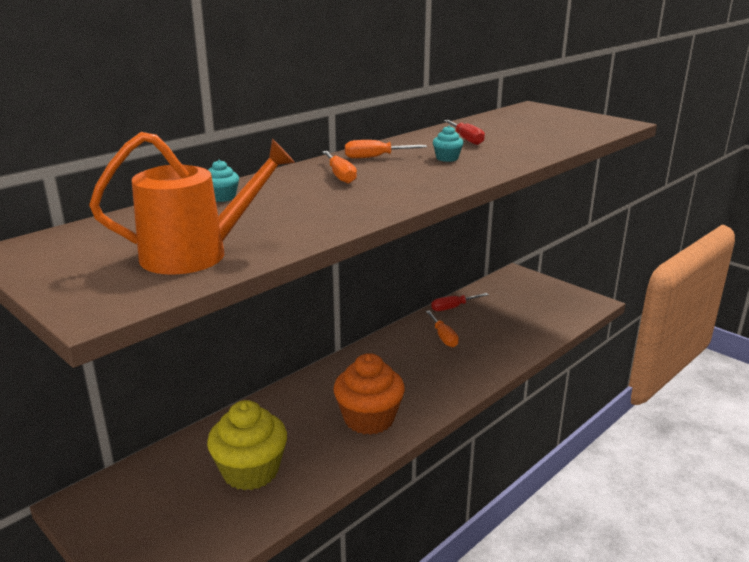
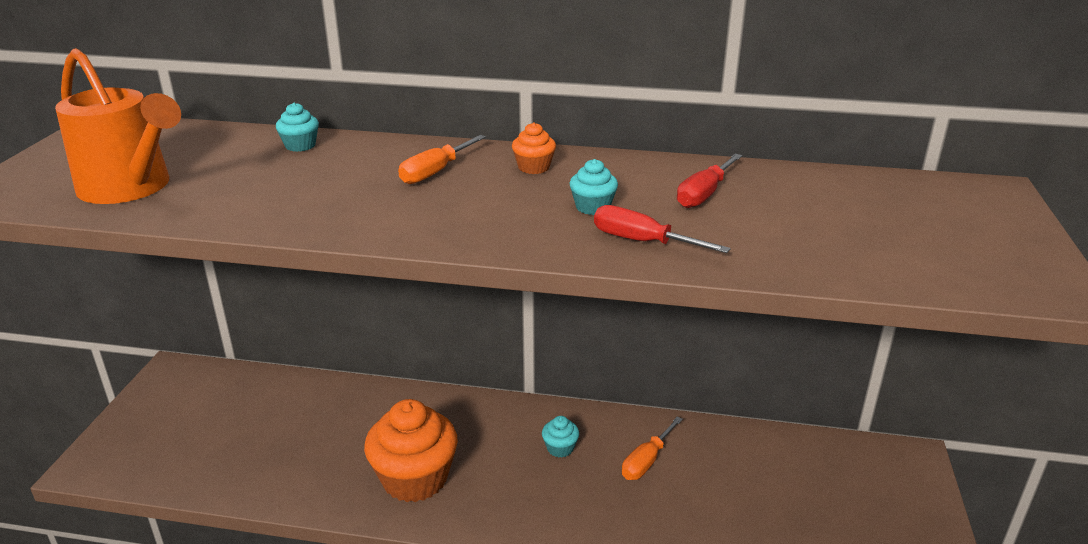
camera: 55 degrees right, 5 degrees up
(250, 471) = (270, 440): yellow cupcake -> none
(375, 157) = (534, 167): orange screwdriver -> orange cupcake
(402, 358) = (560, 448): none -> turquoise cupcake
(453, 307) = (731, 437): red screwdriver -> red screwdriver (642, 242)

